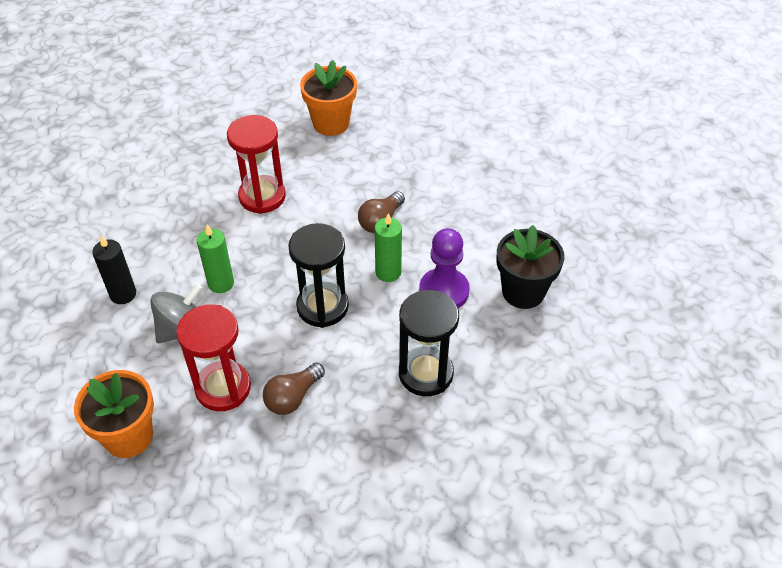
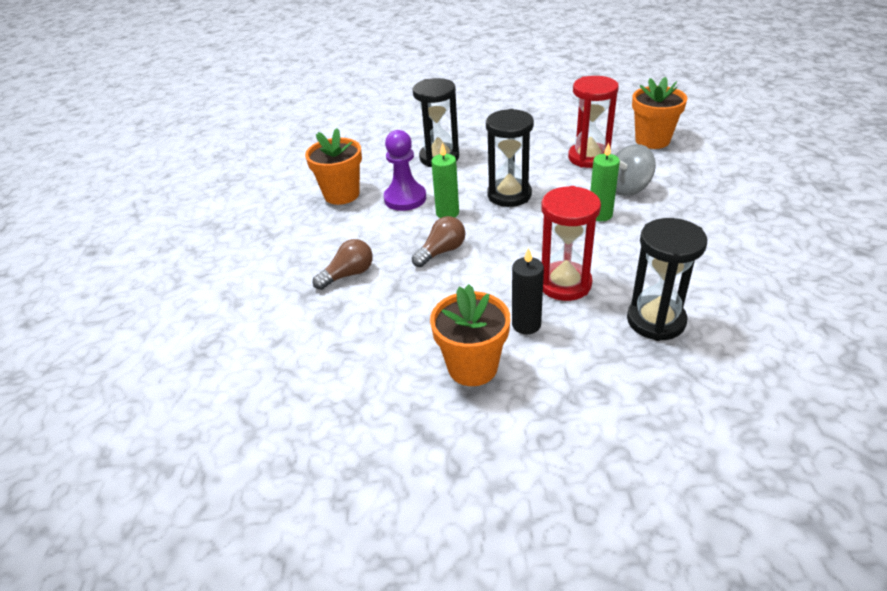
camera: 165 degrees left, 10 degrees down
(123, 294) = (691, 213): black candle -> black candle (526, 324)
(191, 170) = (656, 320): none -> black hourglass
(293, 397) = (537, 151): brown light bulb -> brown light bulb (348, 274)
(523, 292) = (341, 194): black flower pot -> orange flower pot

